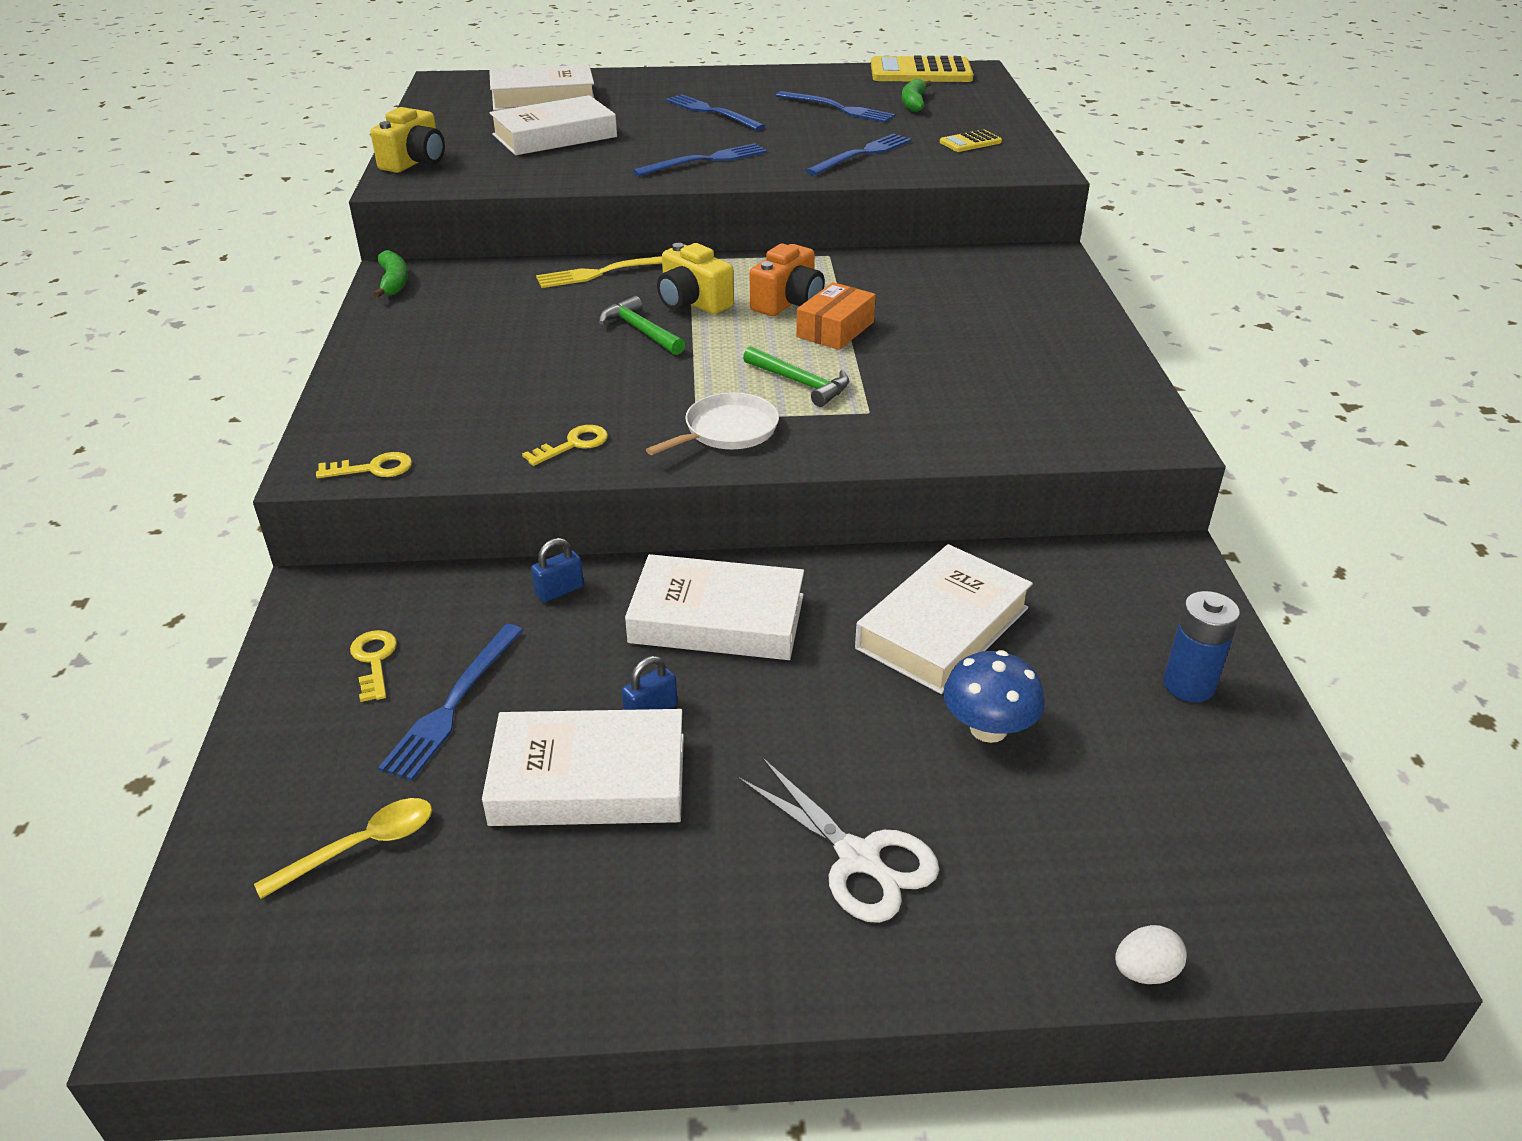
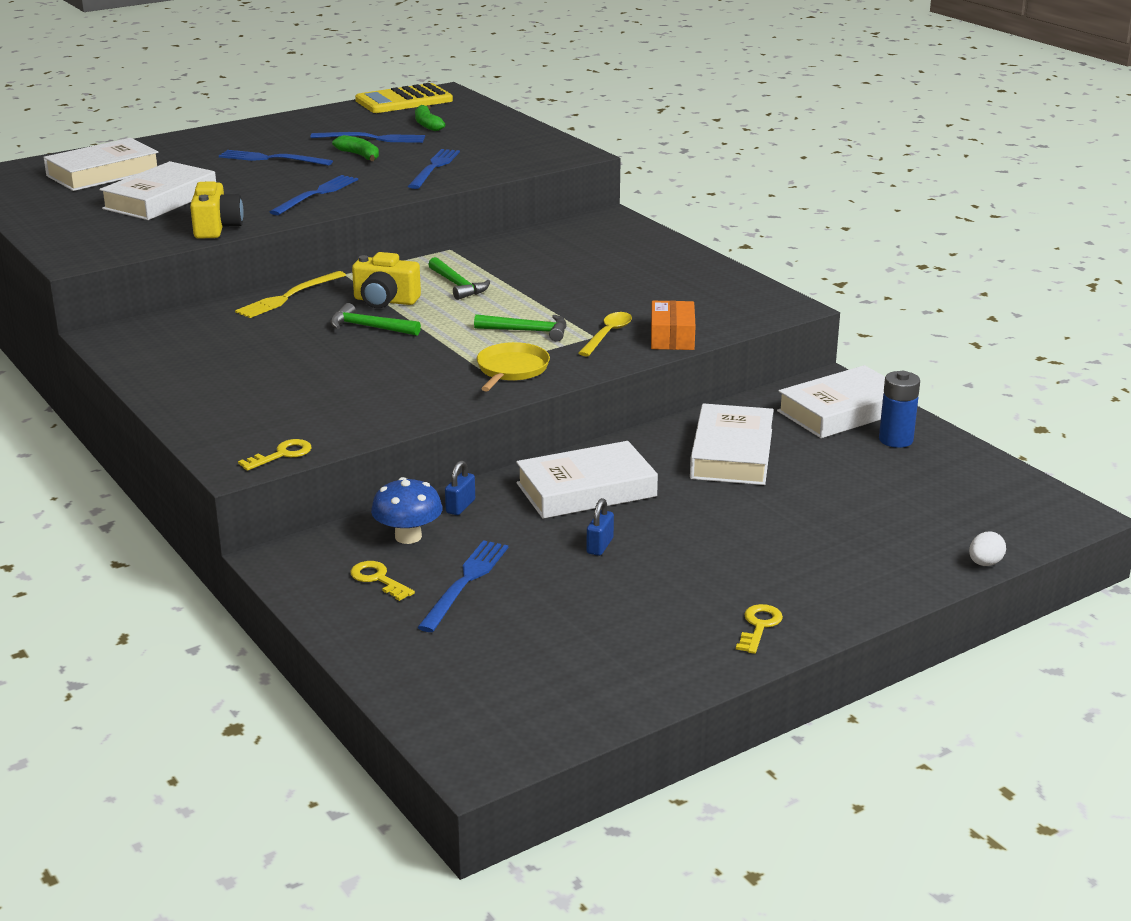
camera: 30 degrees left, 10 degrees down
(361, 847) = (497, 662): yellow spoon -> yellow spoon (608, 335)
(393, 282) = (114, 341): green banana -> green banana (359, 155)
(415, 162) = (64, 241): yellow camera -> yellow camera (216, 228)
(453, 704) = (465, 582): blue fork -> blue fork turned 150 degrees counterclockwise
(573, 445) = (412, 404): yellow key -> yellow key (759, 626)
(589, 780) = (601, 588): white book -> white book (842, 411)
(727, 430) = (511, 369): white pan -> yellow pan
(788, 302) = (458, 285): orange camera -> green hammer
(835, 329) = (513, 294): orange box -> orange box (672, 337)
(858, 858) = (797, 569): white scissors -> none
(970, 142) = (505, 145): yellow calculator -> none
(988, 729) = (807, 492): blue mushroom -> blue mushroom (408, 536)

